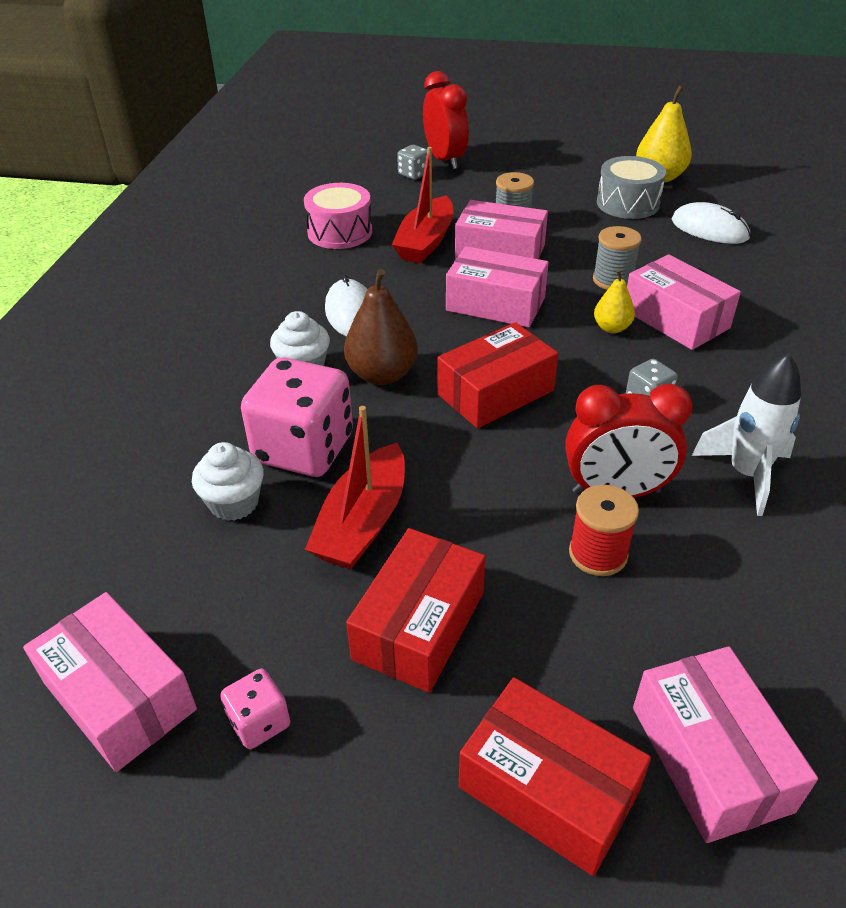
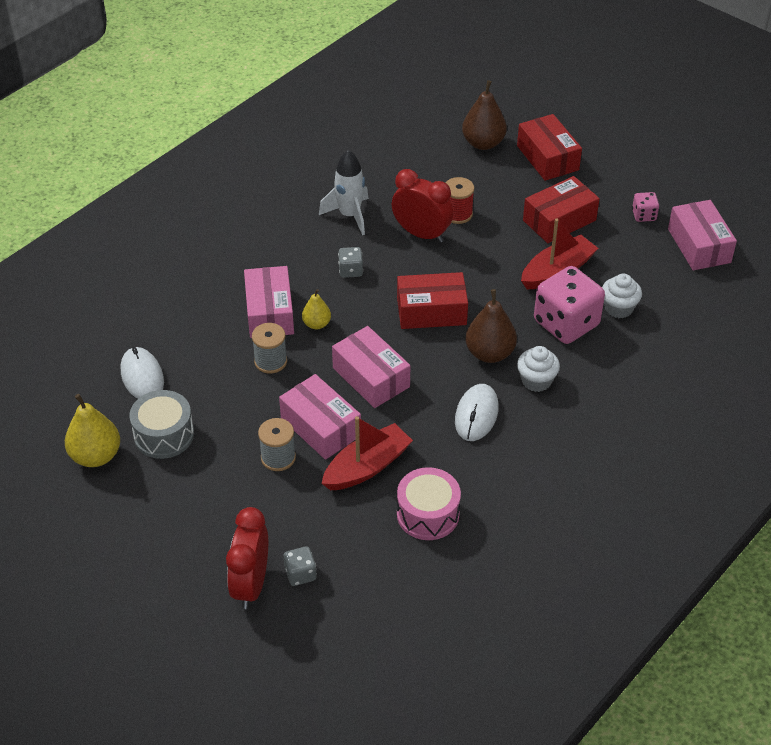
camera: 150 degrees left, 5 degrees up
(709, 758) = (483, 143): pink box -> brown pear

